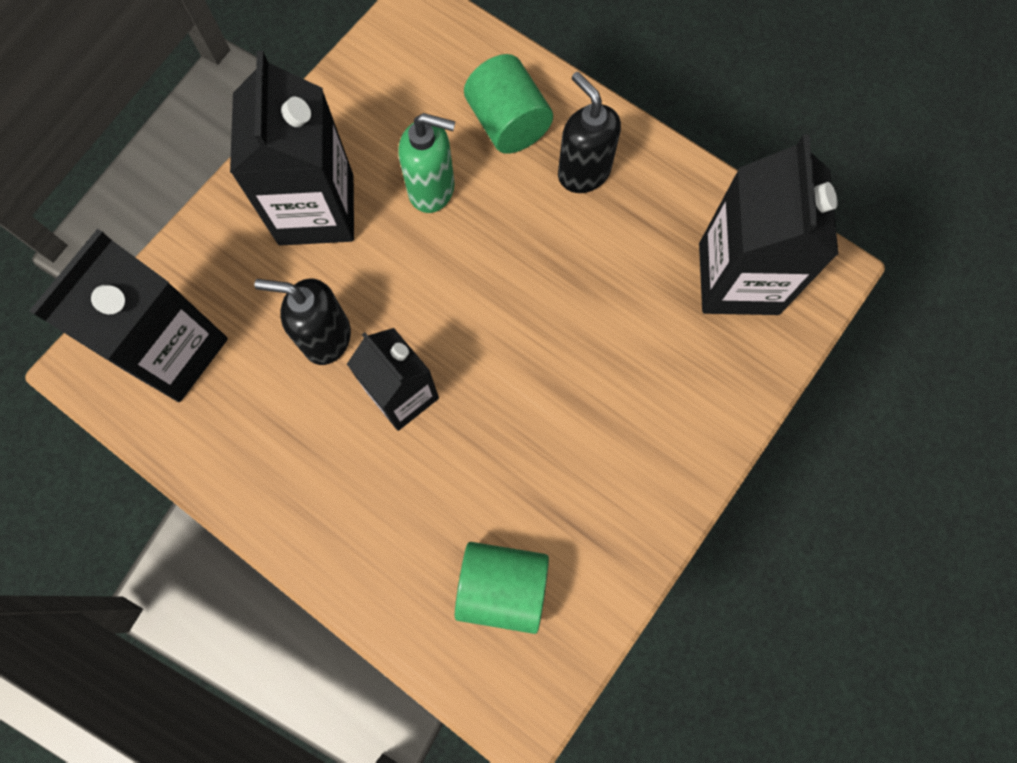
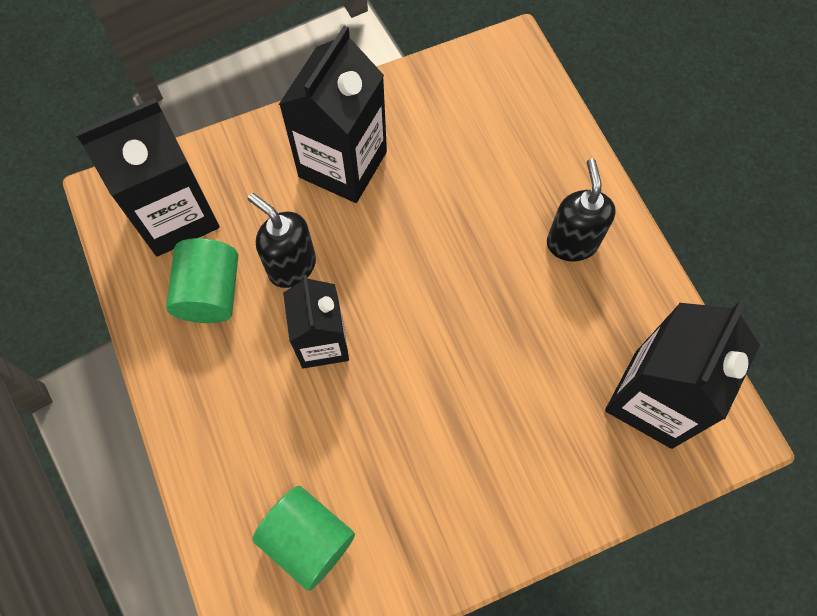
camera: 30 degrees right, 5 degrees down
(432, 189) = (441, 194): green soap dispenser -> none
(508, 123) = (532, 173): green cylinder -> green cylinder (210, 293)

